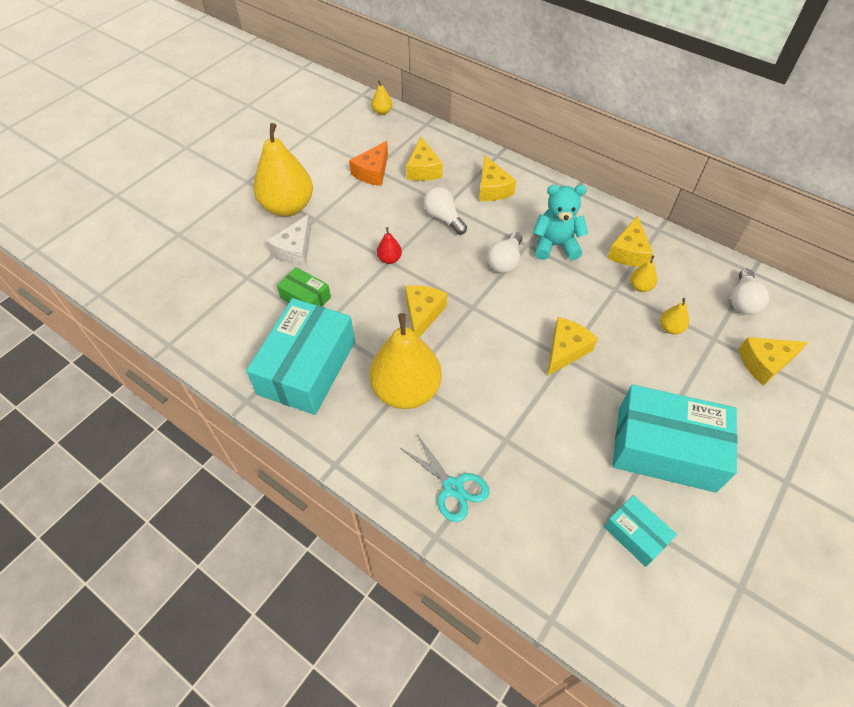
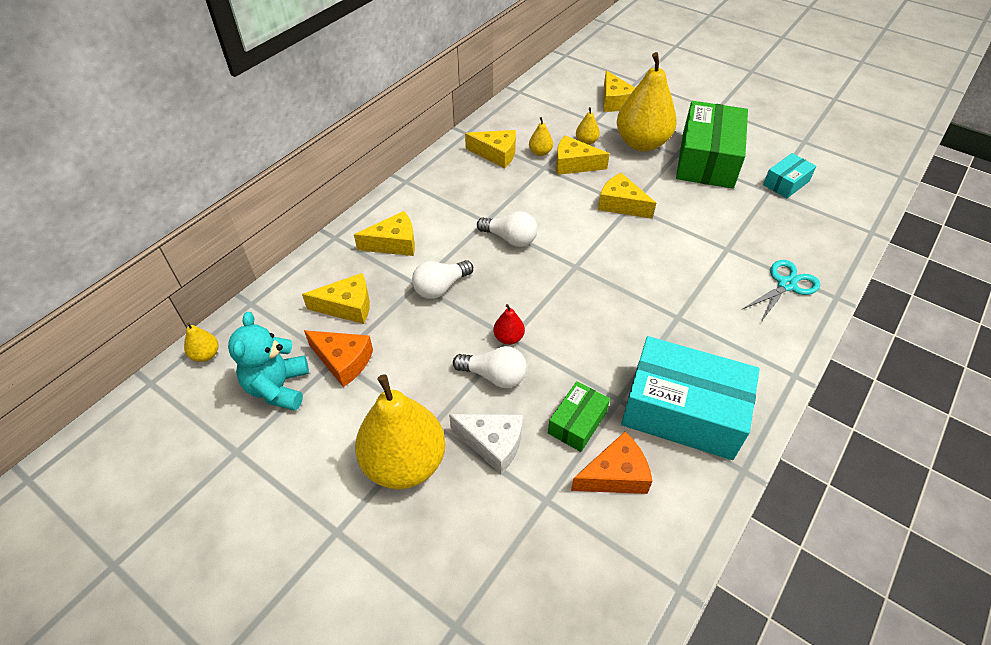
camera: 90 degrees left, 5 degrees down
(258, 317) = (615, 475): none -> orange cheese
(406, 390) = (692, 319): yellow pear -> yellow pear (641, 143)
(422, 314) = (590, 306): yellow cheese -> yellow cheese (574, 164)
(555, 245) = (487, 201): turquoise teddy bear -> turquoise teddy bear (278, 387)
(665, 448) = (707, 159): turquoise box -> green box
(742, 301) = (552, 101): white light bulb -> white light bulb (494, 376)

